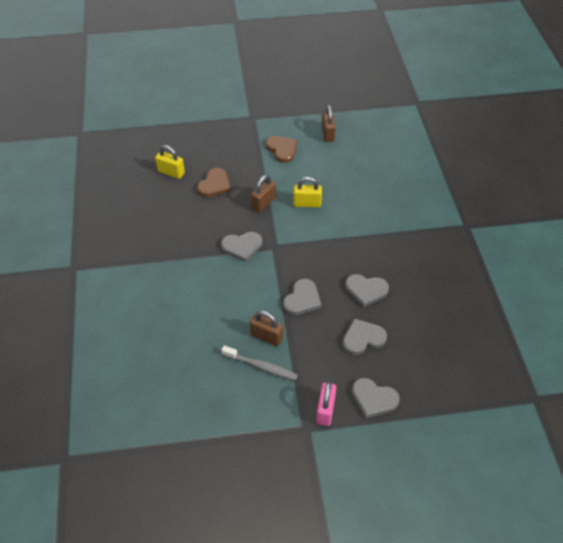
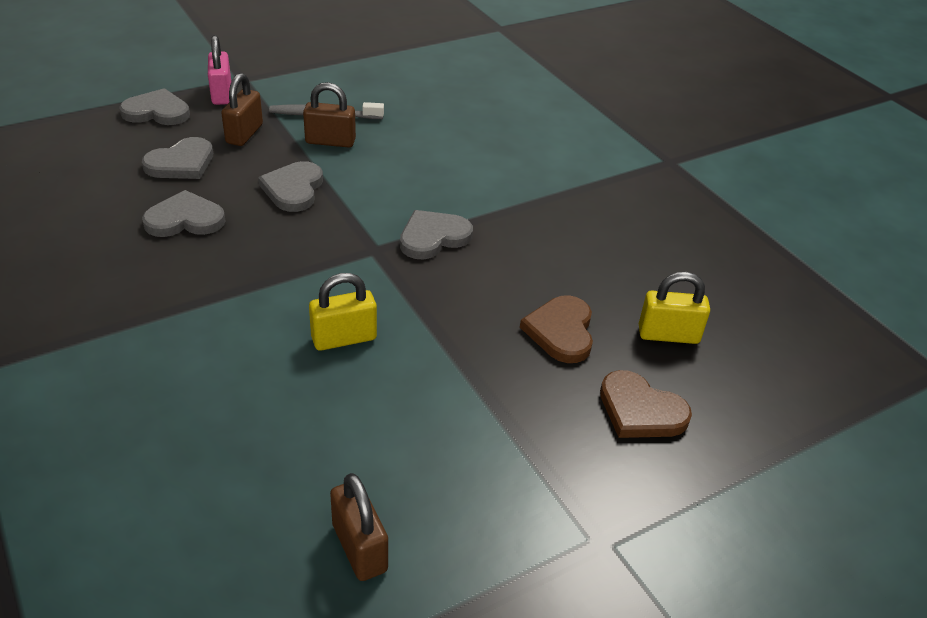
camera: 155 degrees right, 10 degrees down
(263, 203) = (436, 318): brown padlock -> brown padlock (244, 134)
(282, 149) = (463, 457): brown heart -> brown heart (640, 410)

